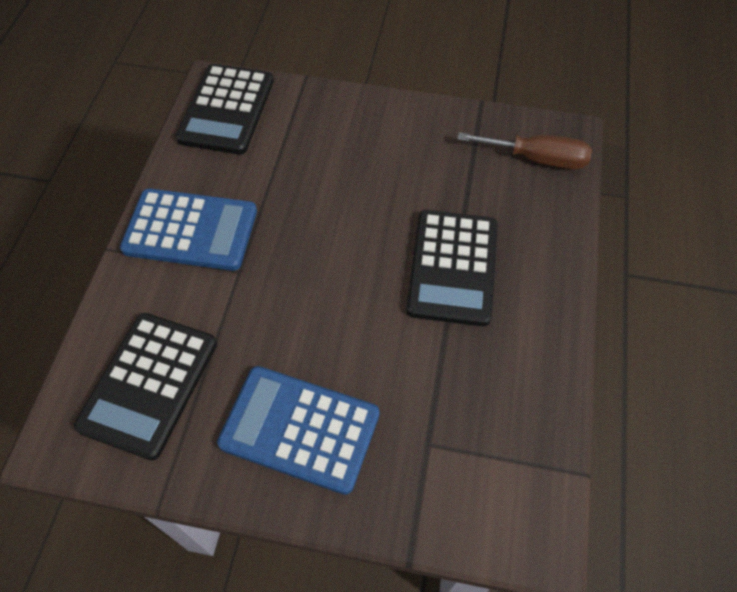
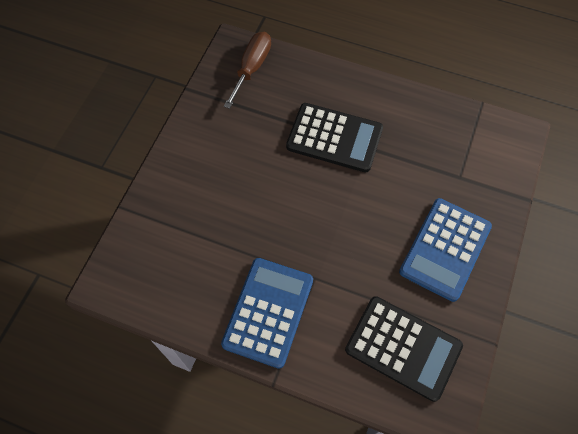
camera: 80 degrees left, 5 degrees up
(227, 110) = (141, 275): black calculator -> none

